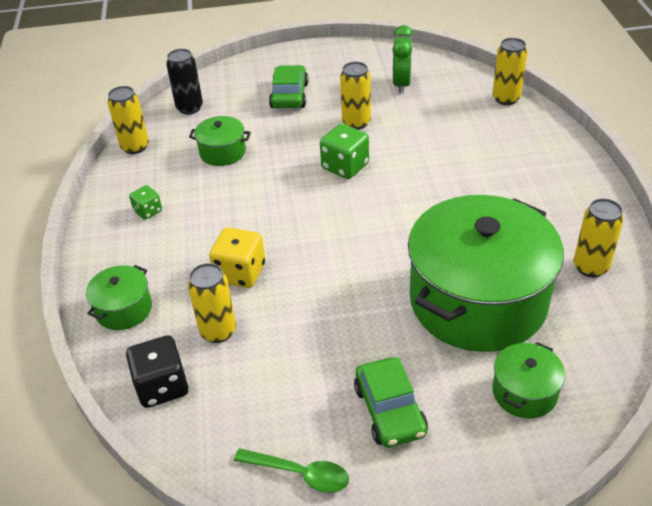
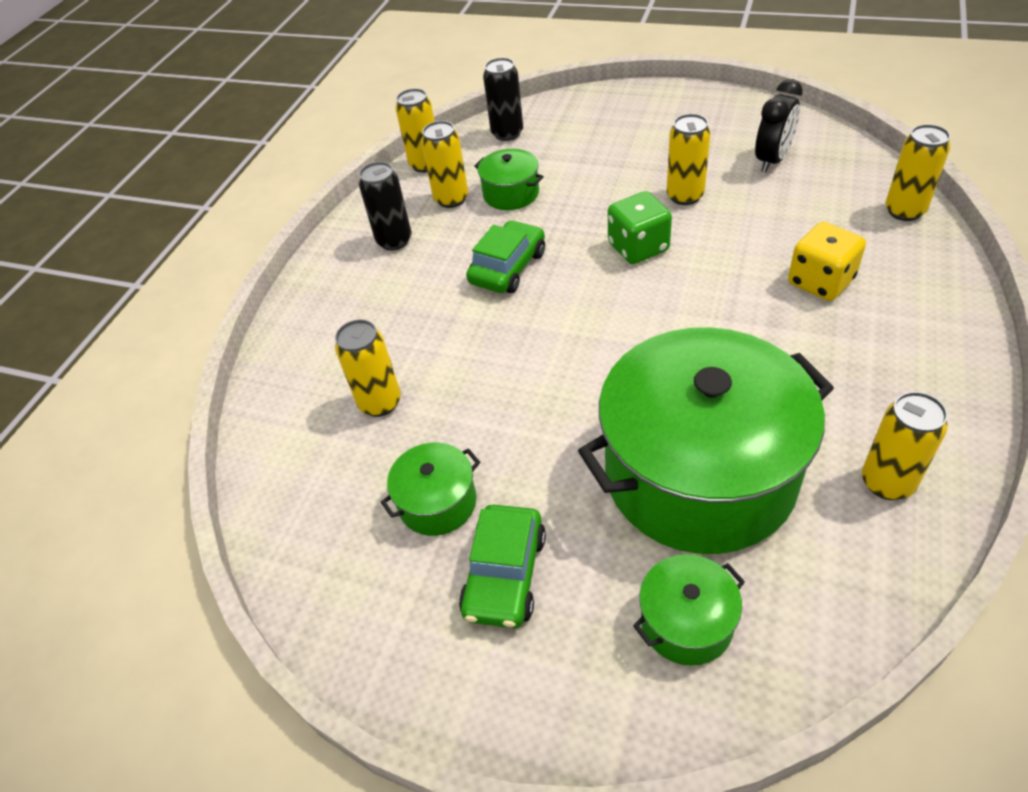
camera: 30 degrees right, 5 degrees up
(124, 309) = (305, 344): green pot -> green pot (437, 502)
(148, 211) = (394, 241): green dice -> black can
(162, 386) = (288, 445): black dice -> none
(175, 168) = (451, 199): none -> yellow can
(240, 273) = (444, 342): yellow dice -> yellow dice (820, 281)
(289, 95) = (626, 143): green car -> green car (508, 267)
(300, 474) = (360, 608): green spoon -> none
(402, 84) = (772, 160): green clock -> black clock

